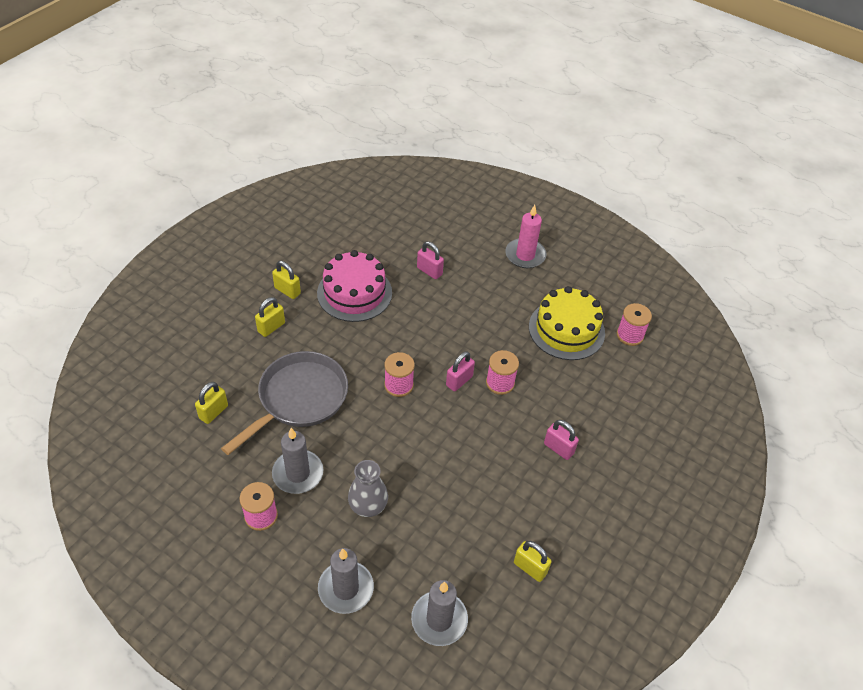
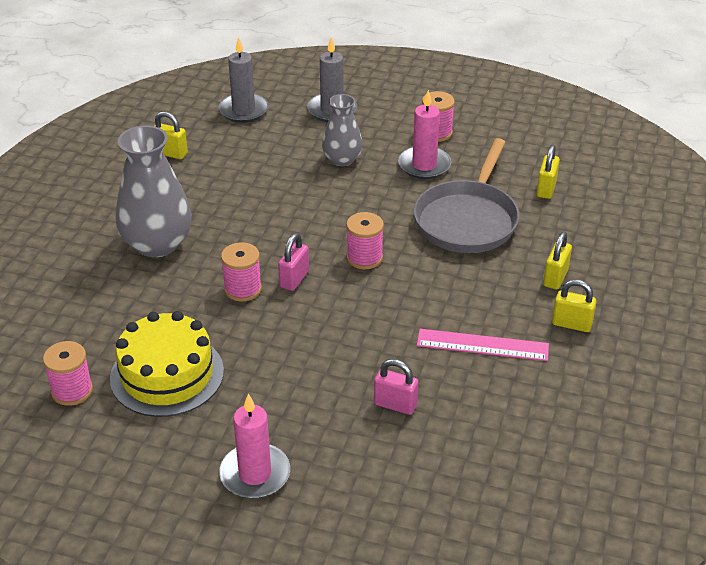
camera: 165 degrees right, 10 degrees down
(298, 473) = (424, 165): grey candle -> pink candle
(354, 293) = (482, 345): pink cake -> pink ruler
(558, 448) = (157, 244): pink padlock -> grey vase

